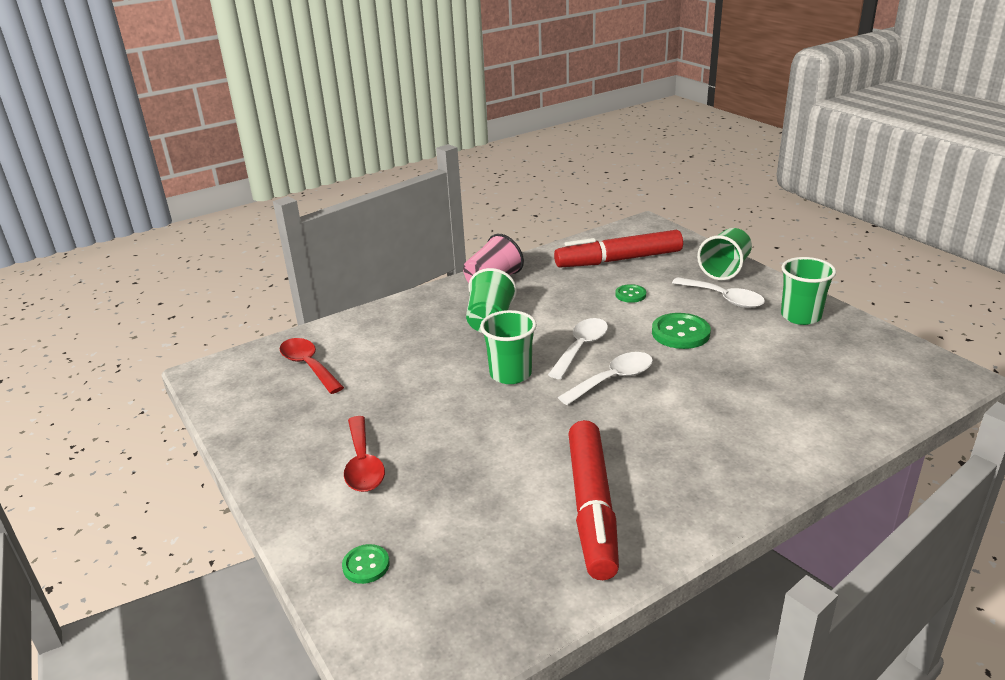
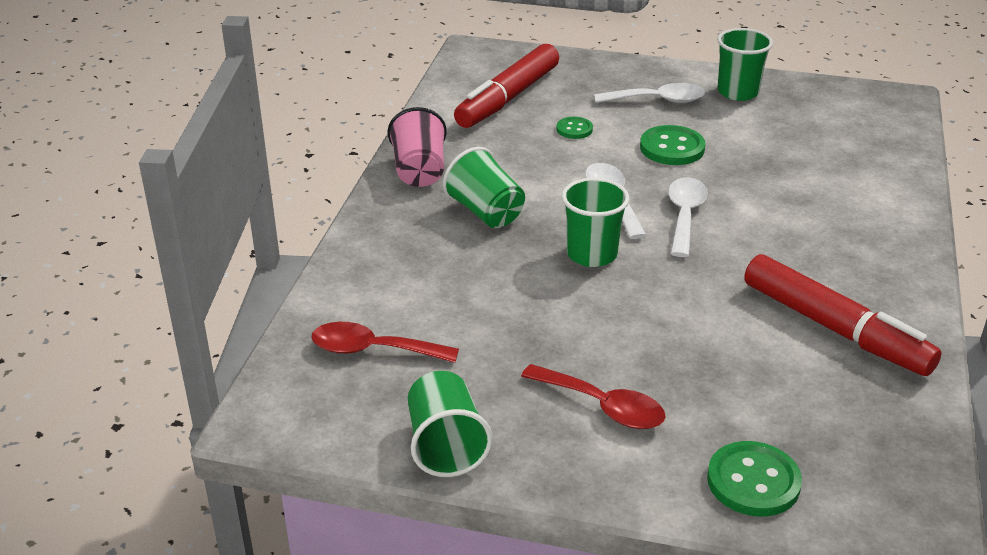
camera: 45 degrees left, 5 degrees up
(366, 565) = (753, 481): green button -> green button, size x1.73
(725, 269) = (616, 71): green cup -> green cup (445, 446)

